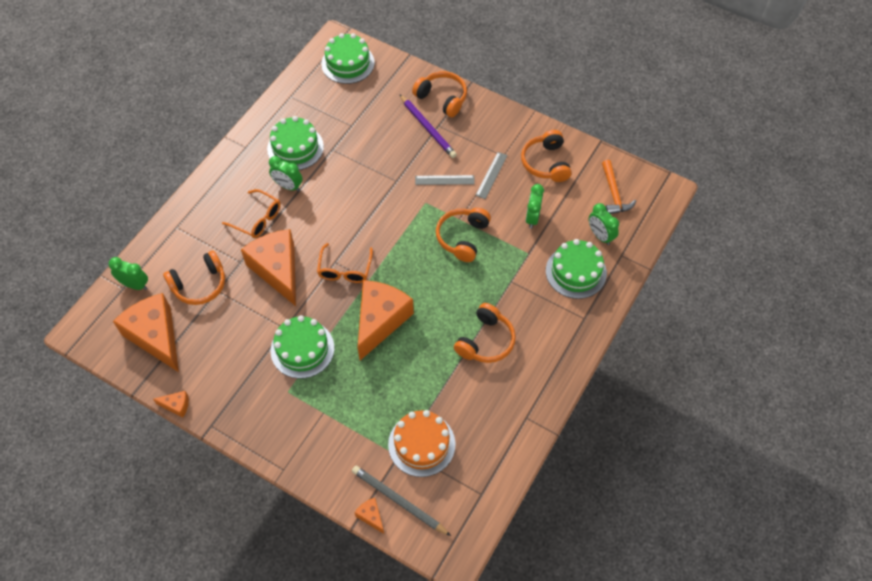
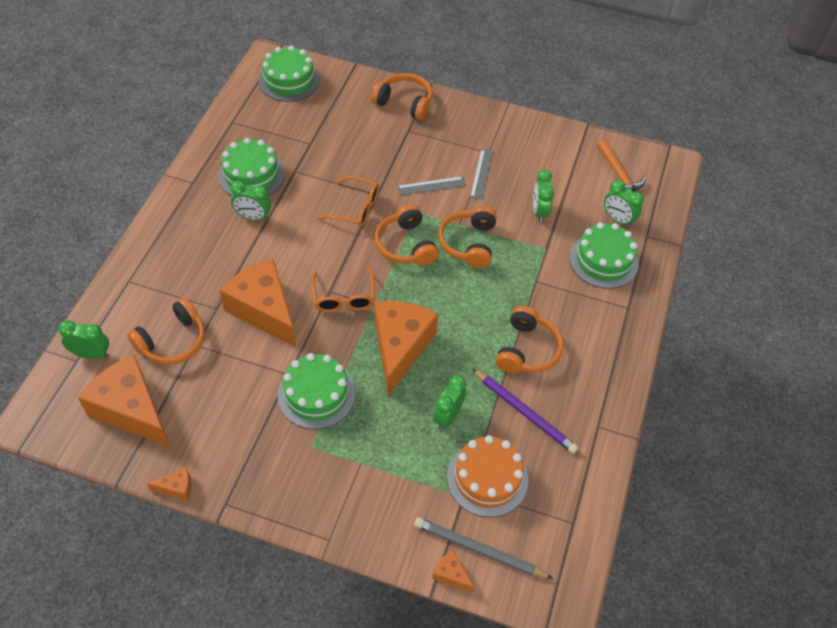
camera: 15 degrees left, 5 degrees down
(257, 219) = (226, 258): orange glasses -> orange glasses (356, 208)
(403, 386) = (448, 416): none -> green clock
(428, 128) = (397, 135): purple pencil -> purple pencil (524, 412)
(546, 163) = (537, 153): orange headphones -> orange headphones (406, 245)

